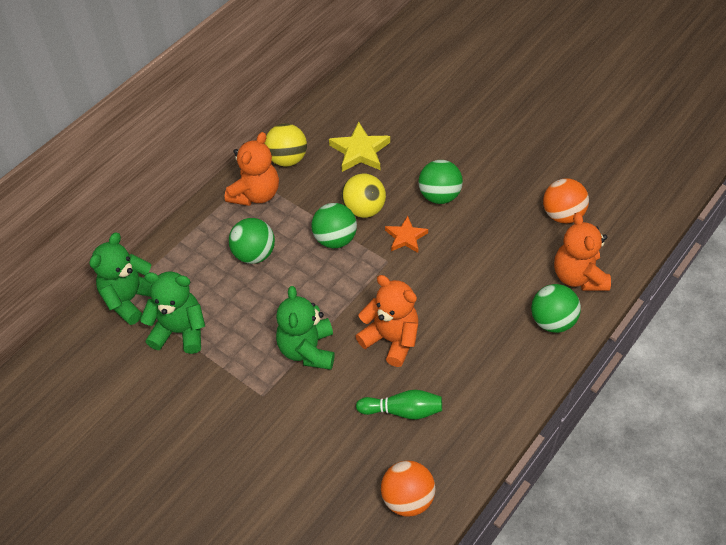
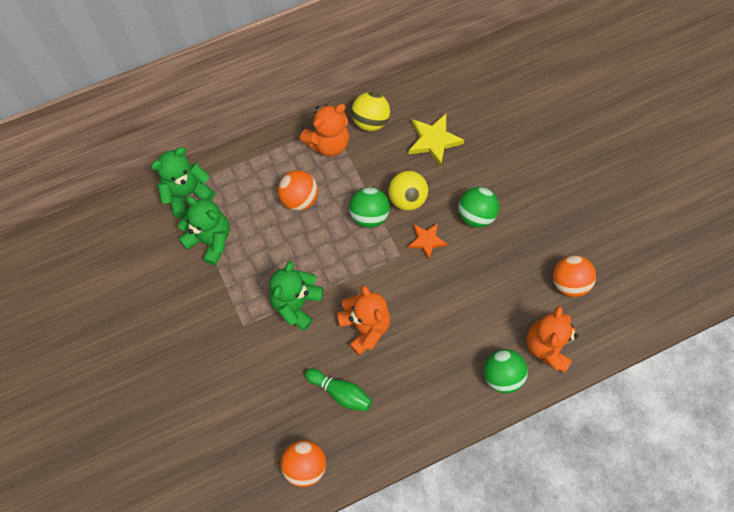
camera: 25 degrees right, 15 degrees up
(254, 254) = (299, 198): green ball -> orange ball

